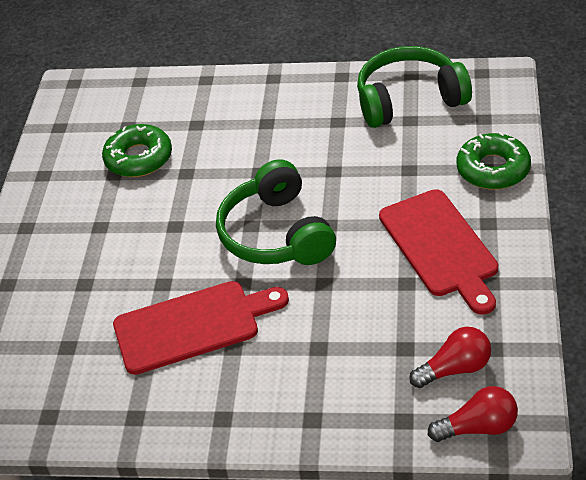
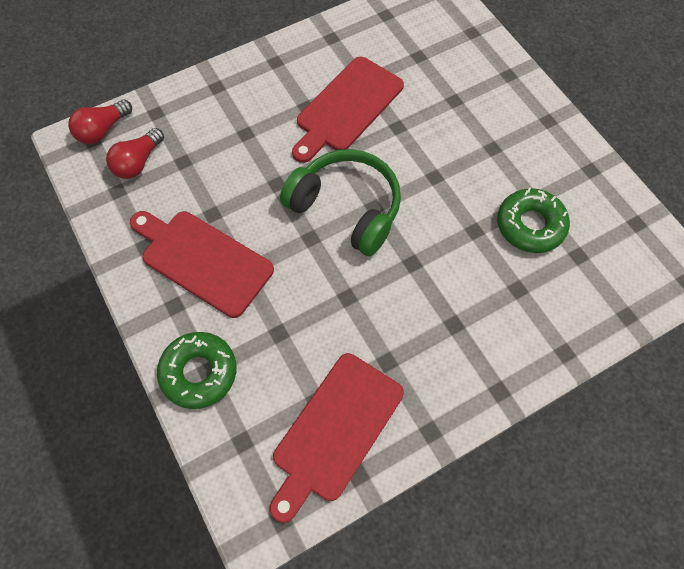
camera: 140 degrees right, 20 degrees up
(409, 100) = (335, 431): green headphones -> red cutting board

